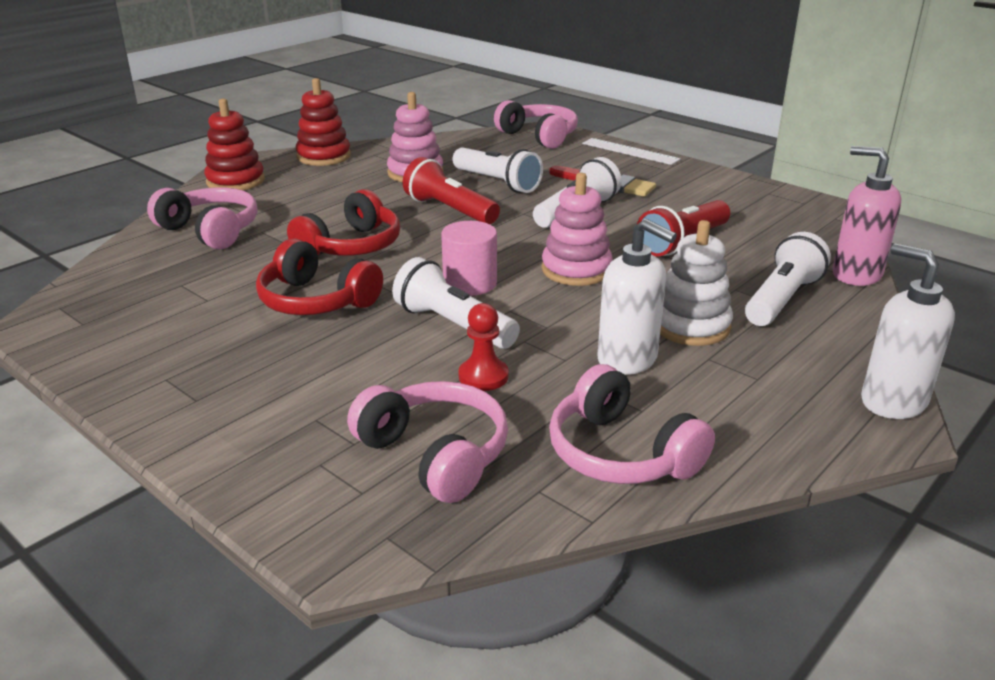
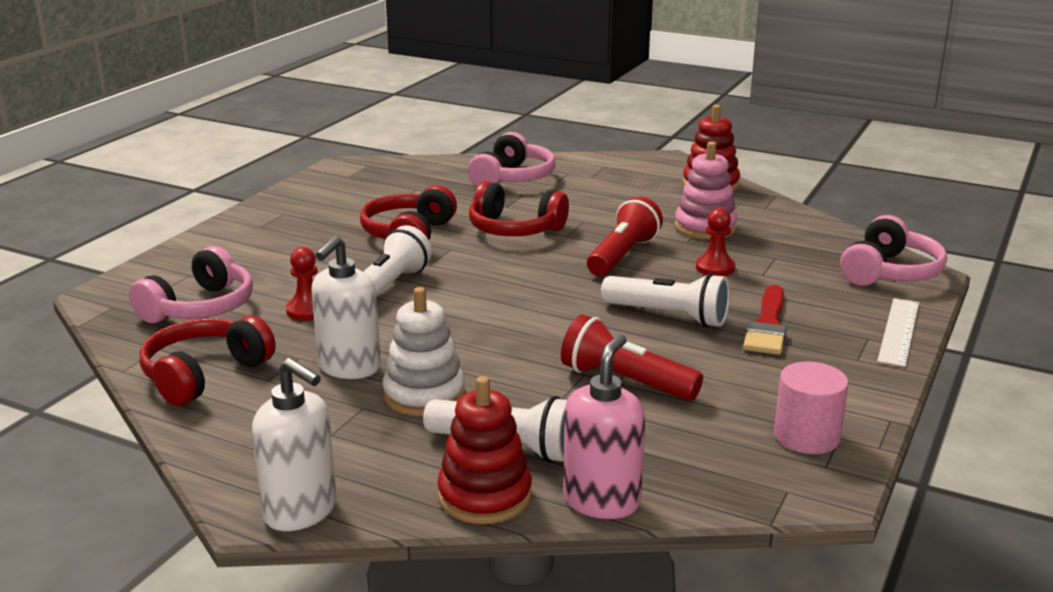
camera: 75 degrees right, 5 degrees down
(235, 181) = (619, 165): red stacking toy -> red stacking toy (485, 496)
(470, 283) = (466, 285): pink cylinder -> pink cylinder (806, 436)
(497, 183) = (715, 268): white flashlight -> red pawn
(576, 270) = (520, 329): pink stacking toy -> none
(621, 453) = (204, 375): pink headphones -> red headphones
(892, 401) = (301, 511): white soap dispenser -> white soap dispenser turned 90 degrees clockwise

